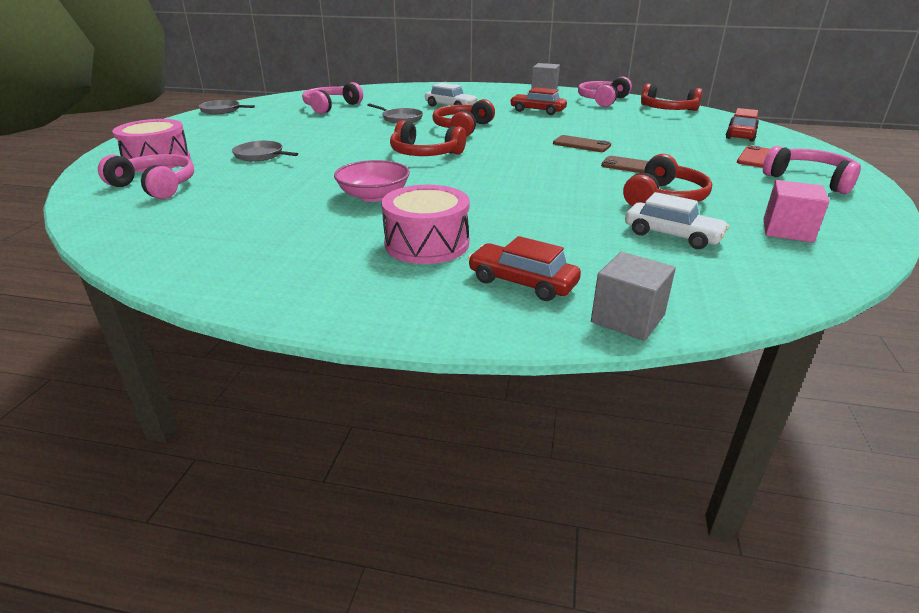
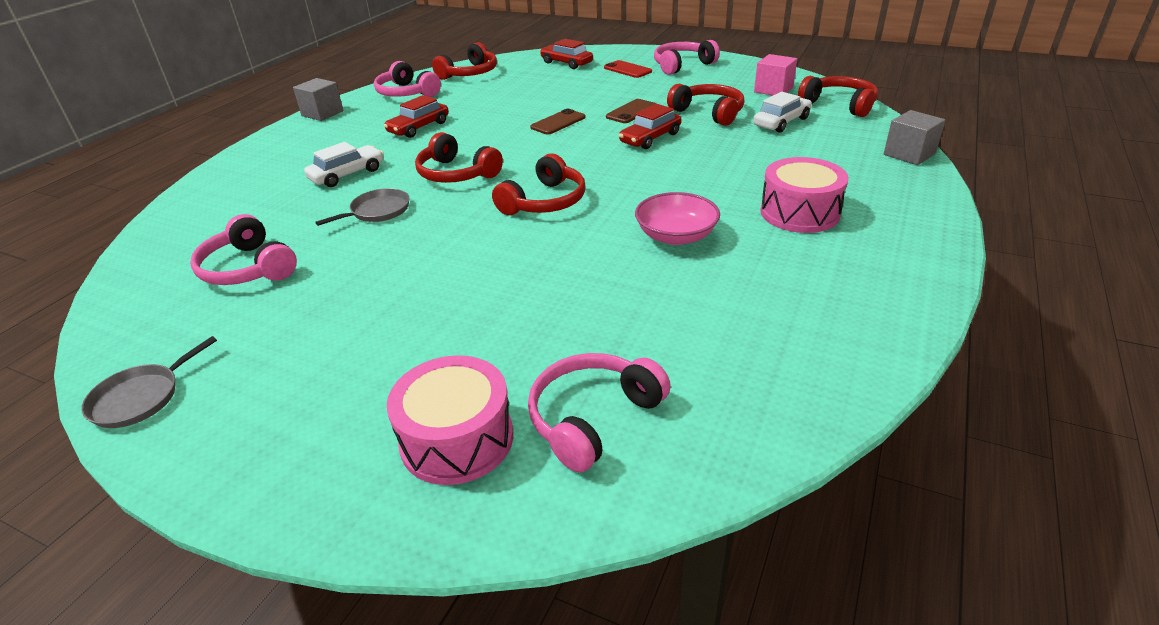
camera: 75 degrees left, 5 degrees up
(261, 155) = (486, 324): grey pan -> none
(522, 282) = (866, 180): red car -> red car (650, 138)
(781, 274) = (839, 105): none -> red headphones

